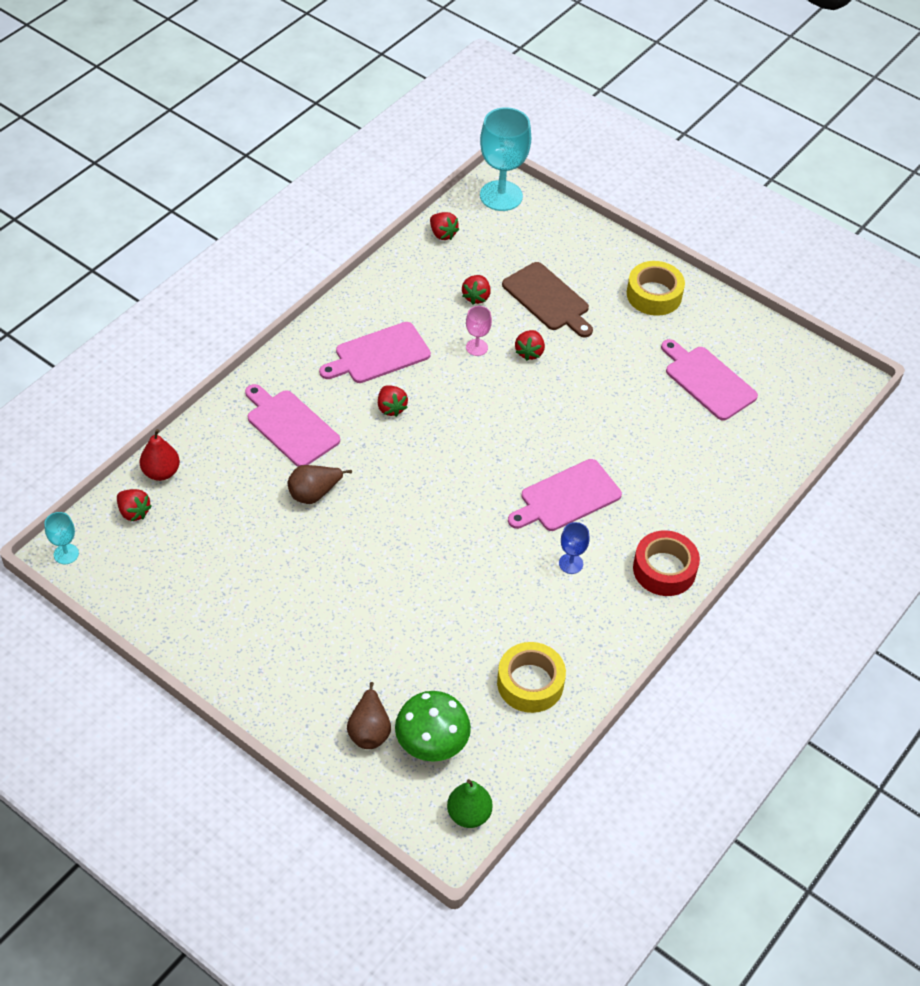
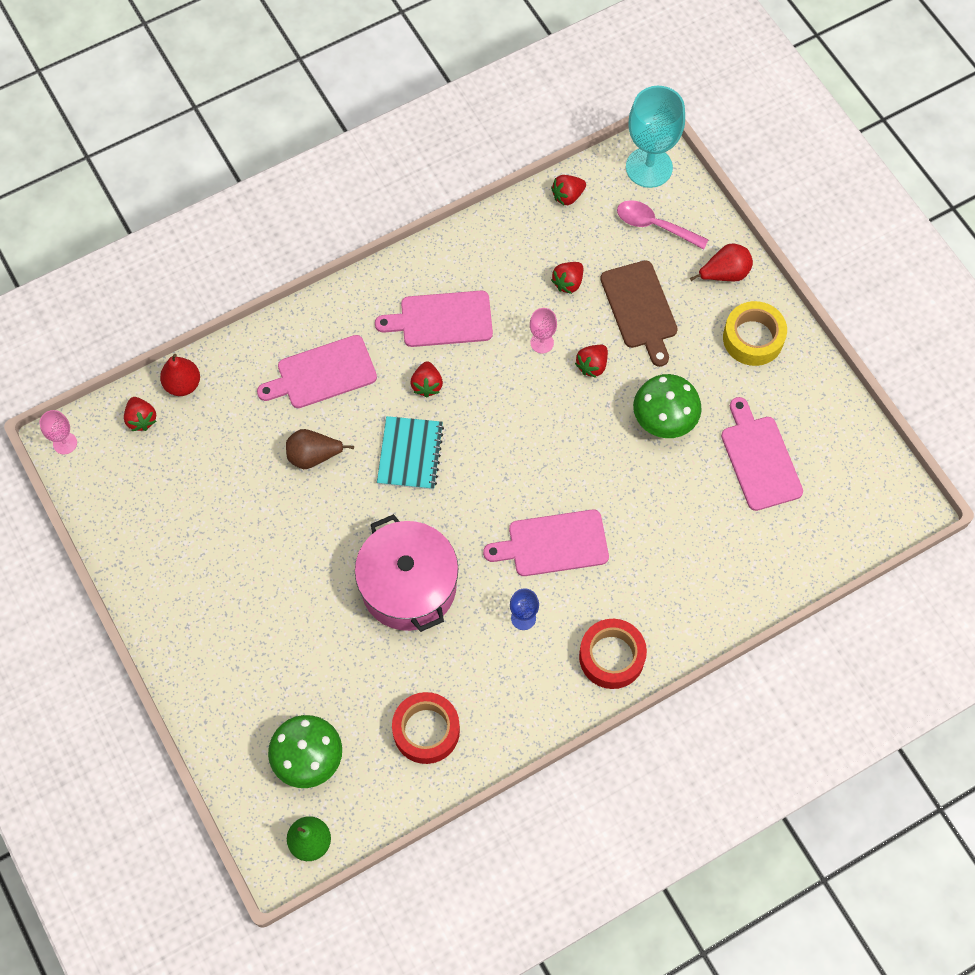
camera: 25 degrees right, 15 degrees up
(66, 554) = (65, 443): turquoise goblet -> pink goblet
(290, 426) = (322, 373): pink cutting board -> pink cutting board turned 90 degrees counterclockwise
(369, 730) = (258, 724): brown pear -> none
(403, 466) = (410, 454): none -> turquoise notebook
(442, 234) = (567, 196): red strawberry -> red strawberry turned 75 degrees clockwise
(454, 570) = (409, 586): none -> pink pot
(528, 236) = (654, 225): none -> pink spoon
(530, 683) = (426, 730): yellow tape -> red tape
(605, 255) = (724, 274): none -> red pear
(612, 375) = (664, 419): none -> green mushroom

